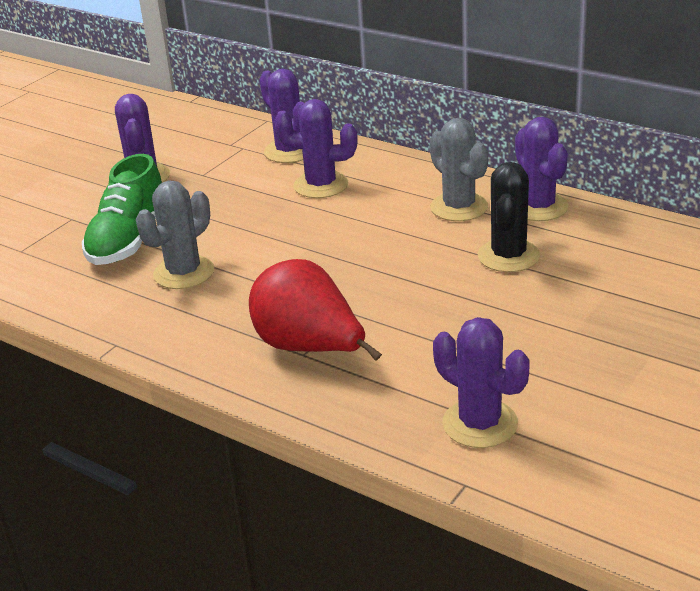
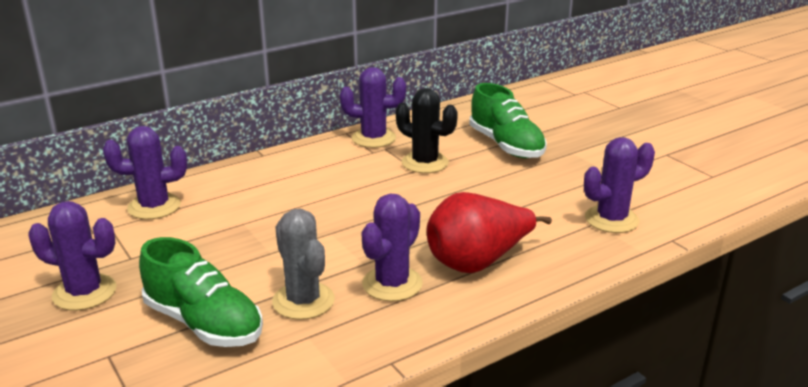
camera: 70 degrees left, 5 degrees down
(321, 185) = (235, 205): purple cactus -> purple cactus (392, 284)
(459, 207) = (341, 162): grey cactus -> none
(616, 298) = (506, 145): none -> green shoe

